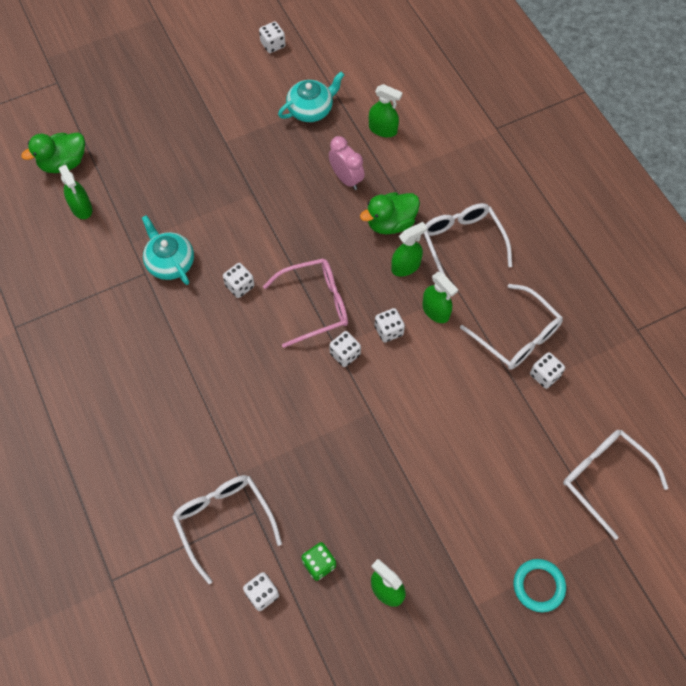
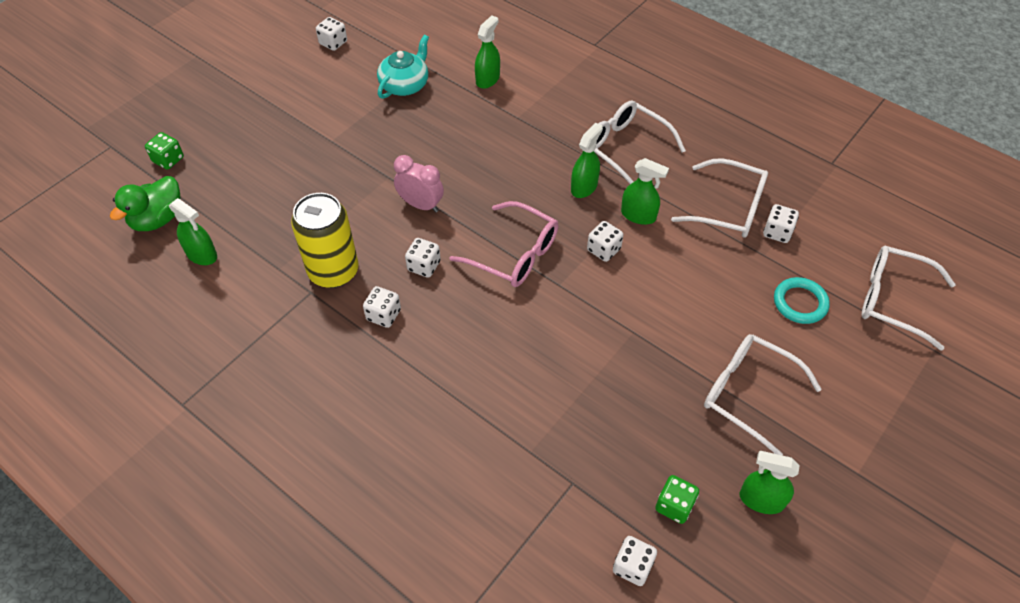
camera: 25 degrees left, 10 degrees down
(94, 112) = (168, 160): none -> green dice
(170, 262) = (333, 271): turquoise teapot -> yellow can
(223, 521) = (544, 508): white glasses -> white glasses (748, 394)
(315, 305) = (514, 254): pink glasses -> pink glasses turned 75 degrees clockwise
(345, 354) = (573, 288): white dice -> white dice (383, 315)
(346, 179) = (477, 132): pink clock -> pink clock (421, 205)
(383, 129) = (487, 79): green spray bottle -> green spray bottle turned 60 degrees counterclockwise
(390, 223) = (545, 155): green duck -> none
(538, 586) = (903, 426): turquoise ring -> turquoise ring (800, 303)

